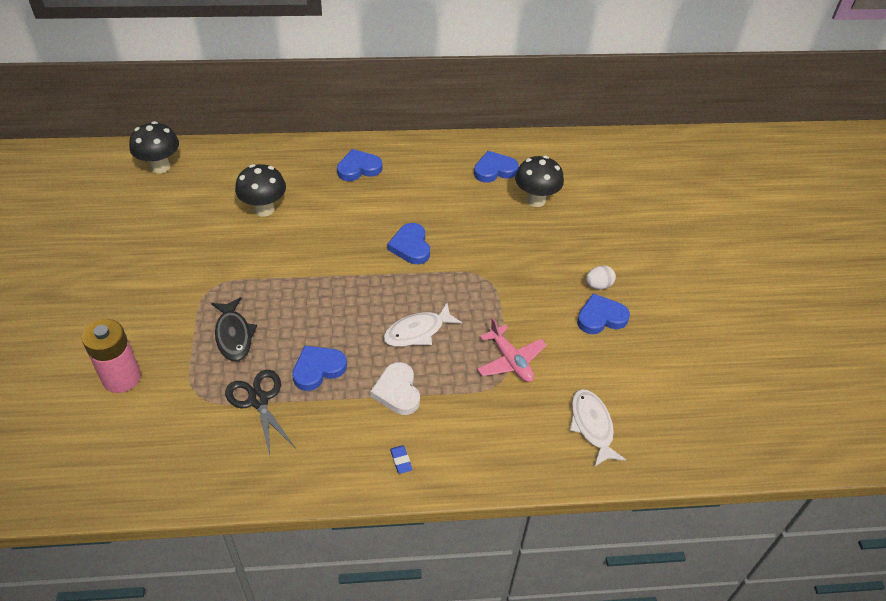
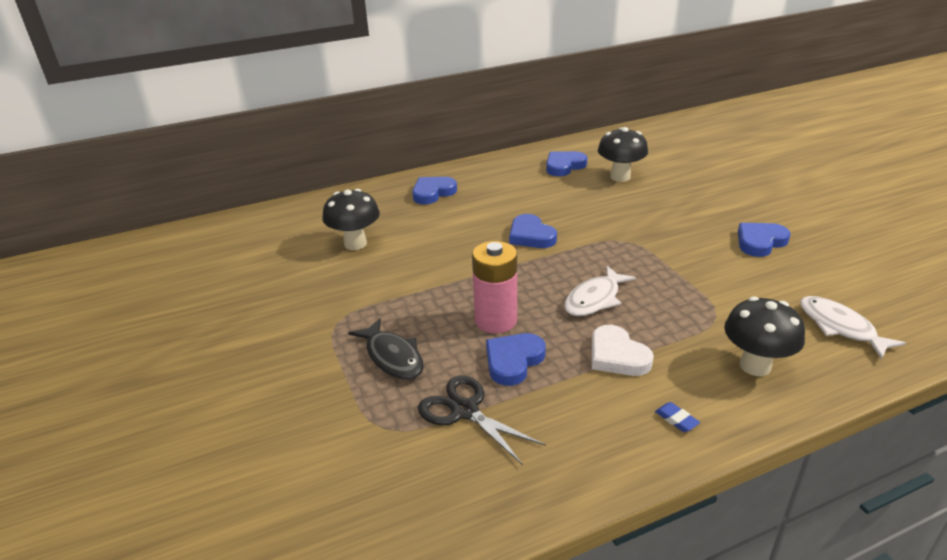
camera: 15 degrees left, 15 degrees down
(121, 378) = (274, 439): pink battery -> pink battery (496, 320)
(160, 167) = (217, 237): black mushroom -> black mushroom (755, 366)
(510, 360) = (709, 297): pink plane -> none
(598, 285) = (734, 220): white egg -> none

